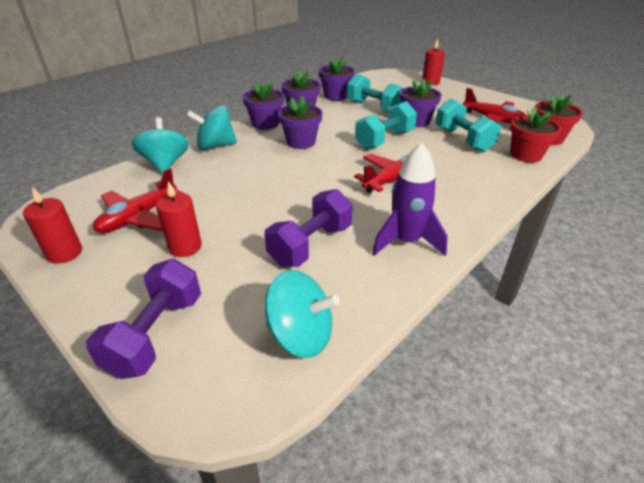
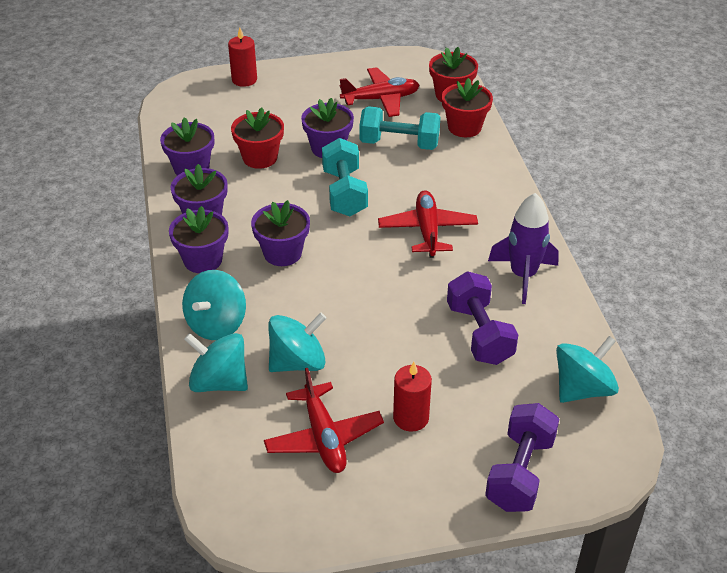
camera: 55 degrees left, 5 degrees up
(65, 253) = (343, 512): red candle -> none
(156, 334) = (520, 472): purple dumbbell -> purple dumbbell turned 60 degrees clockwise
(205, 182) = (298, 362): none -> turquoise spinning top
(374, 108) = (260, 158): turquoise dumbbell -> red flower pot

